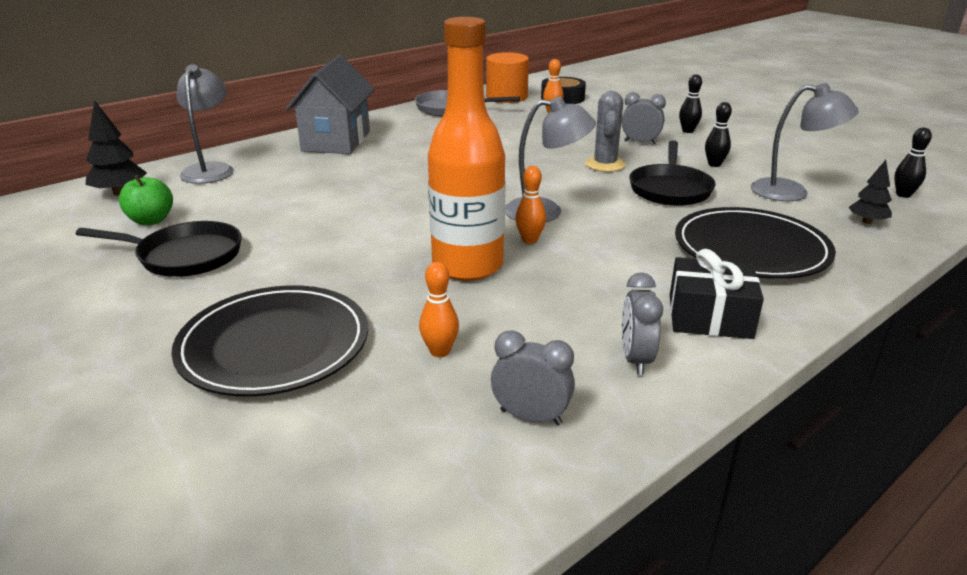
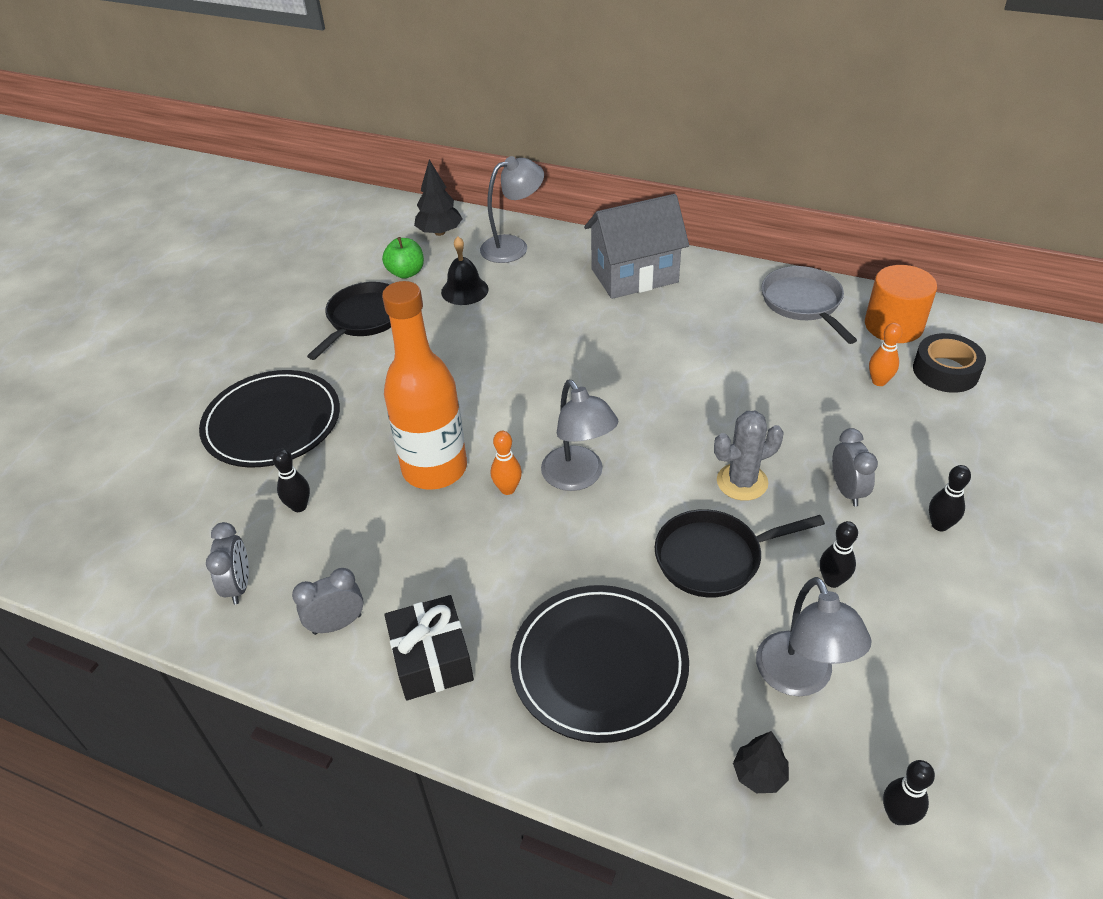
camera: 65 degrees right, 15 degrees up
(185, 256) = (364, 319): black pan -> black pan turned 135 degrees counterclockwise
(234, 201) = (464, 290): none -> black bell
(440, 351) = (299, 506): orange bowling pin -> black bowling pin

